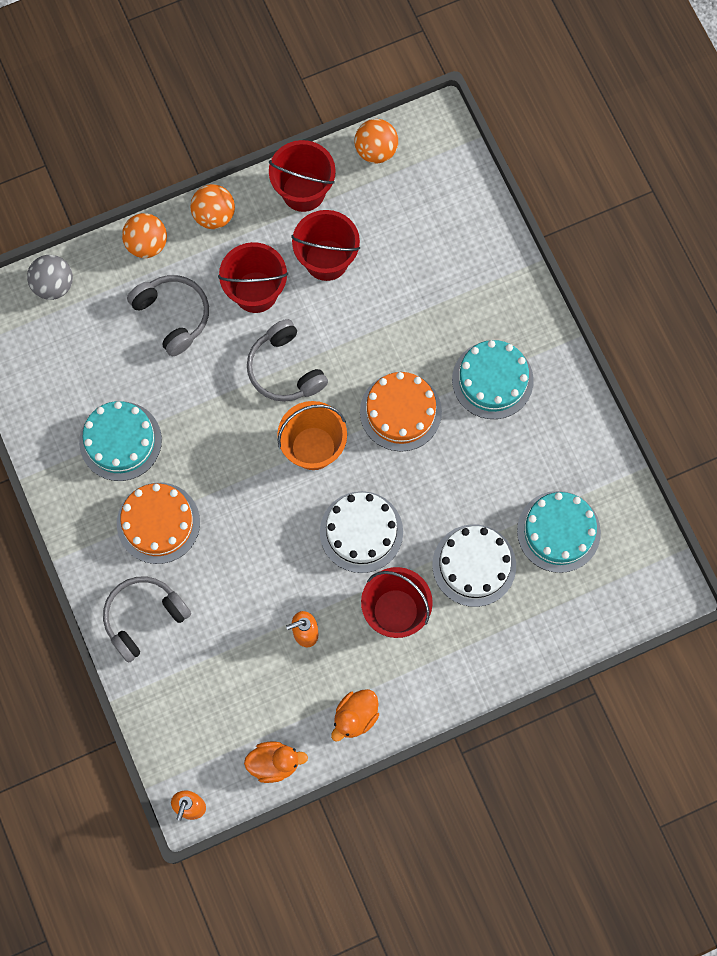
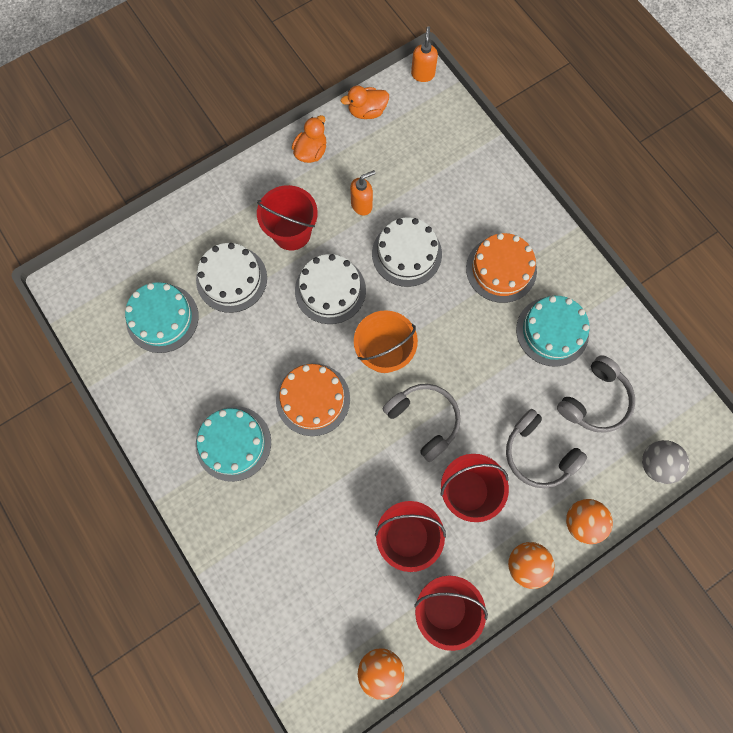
camera: 170 degrees right, 0 degrees up
(144, 617) = (492, 195): grey headphones -> grey headphones (595, 400)
(264, 561) = (406, 254): none -> white cake

